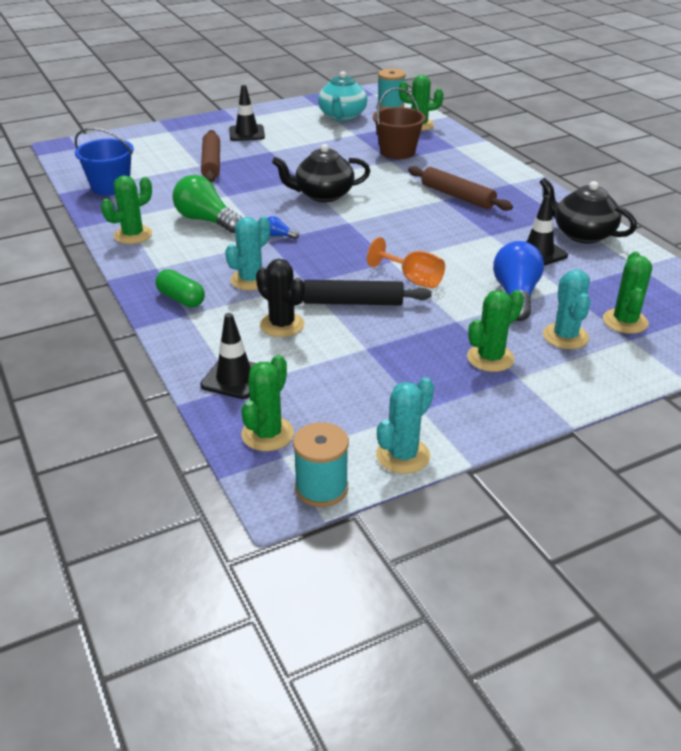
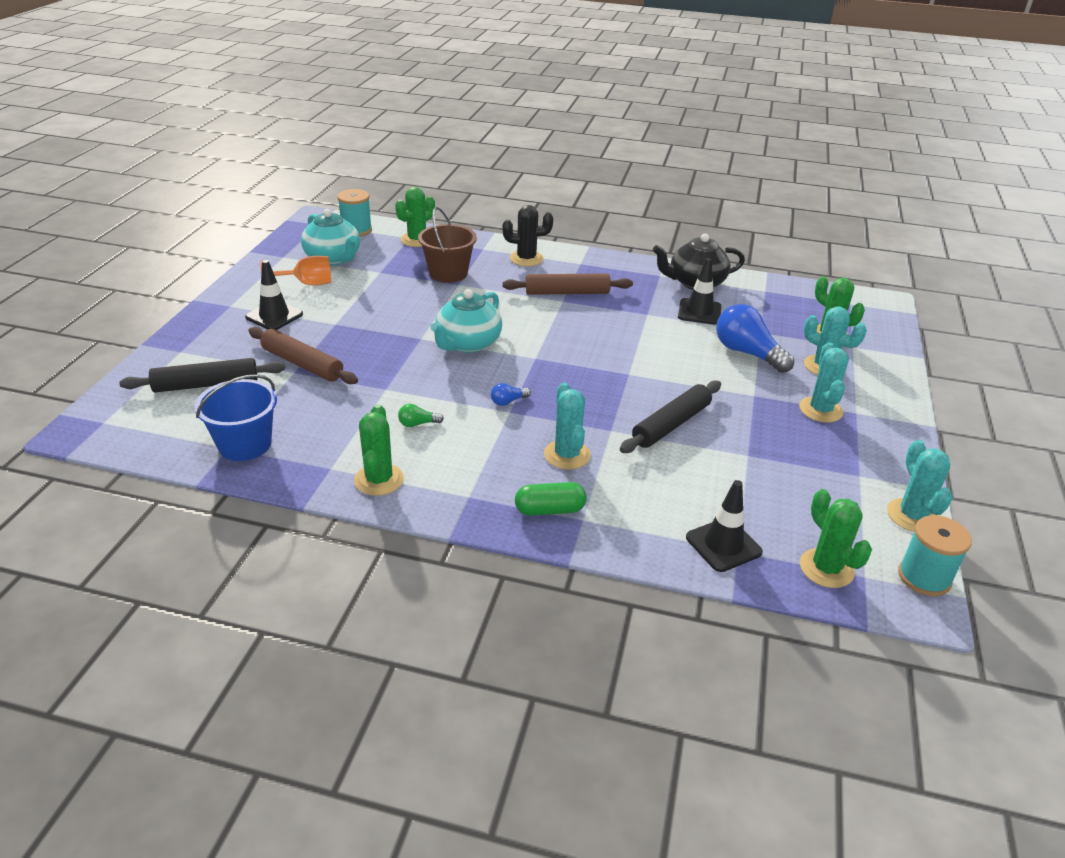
camera: 50 degrees left, 0 degrees up
(149, 152) = (206, 384): none -> black rolling pin
(206, 220) = (418, 424): green light bulb -> green light bulb, size x0.44
(282, 325) = (665, 477): black cactus -> black cactus (526, 259)
(323, 195) = (467, 343): black teapot -> turquoise teapot
(413, 279) = (671, 380): orange goblet -> orange goblet (307, 284)
(490, 358) = (820, 410): green cactus -> turquoise cactus

